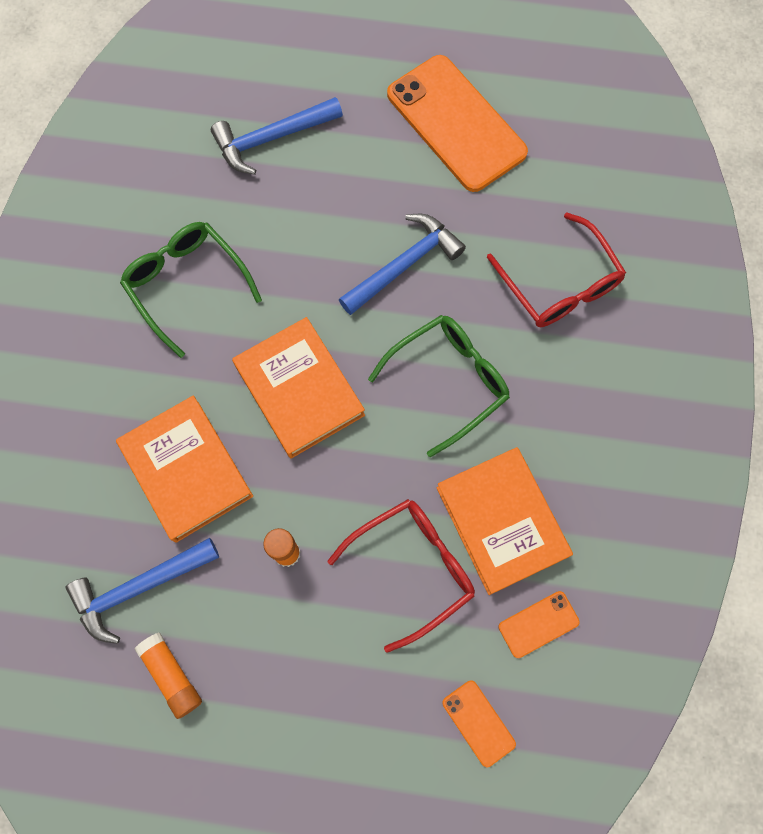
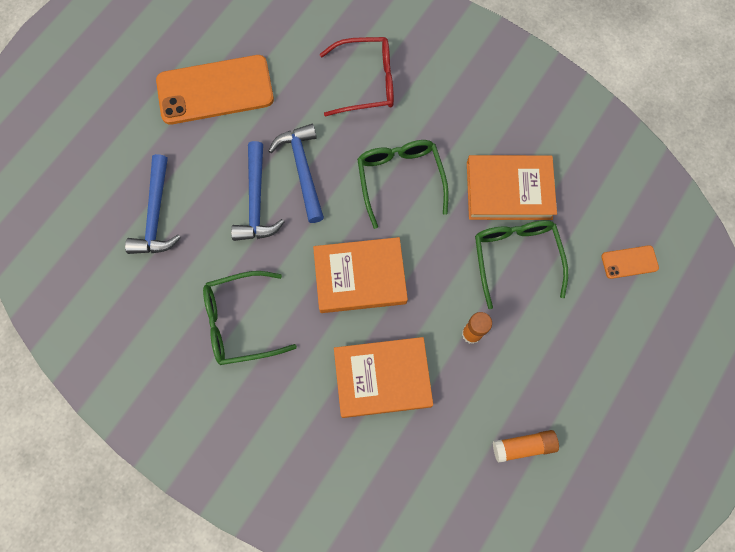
camera: 65 degrees left, 0 degrees up
(138, 588) = (453, 446): blue hammer -> blue hammer (256, 201)
(412, 568) = (516, 258): red glasses -> green glasses
(538, 624) = (582, 199): orange phone -> none

